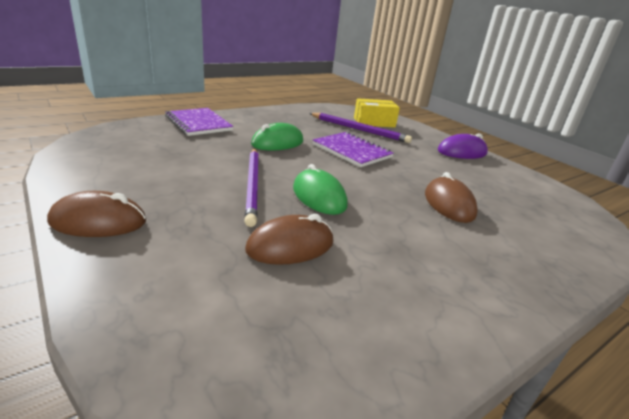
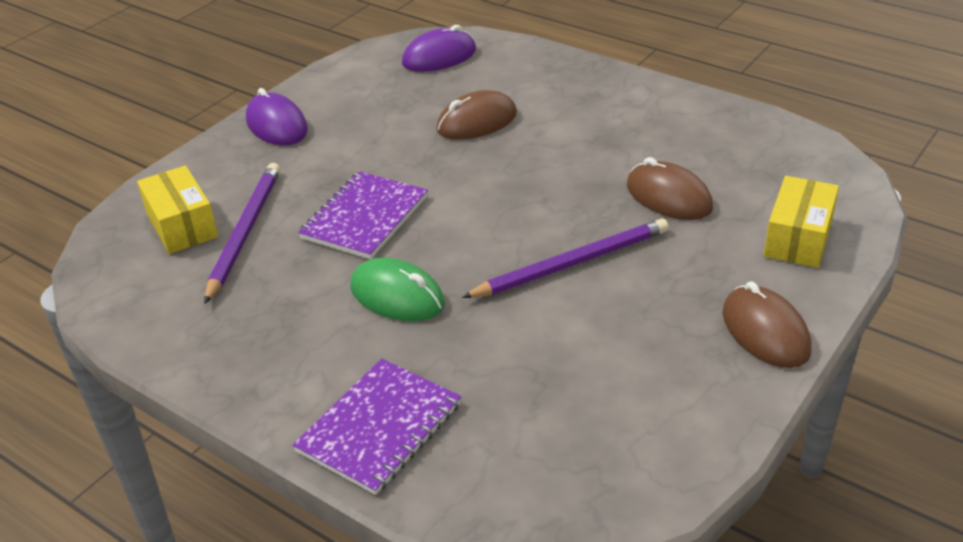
camera: 105 degrees left, 10 degrees up
(163, 290) = (798, 238): none -> yellow box
(319, 197) = (549, 207): green mouse -> none
(563, 217) = (439, 57): none -> purple mouse

